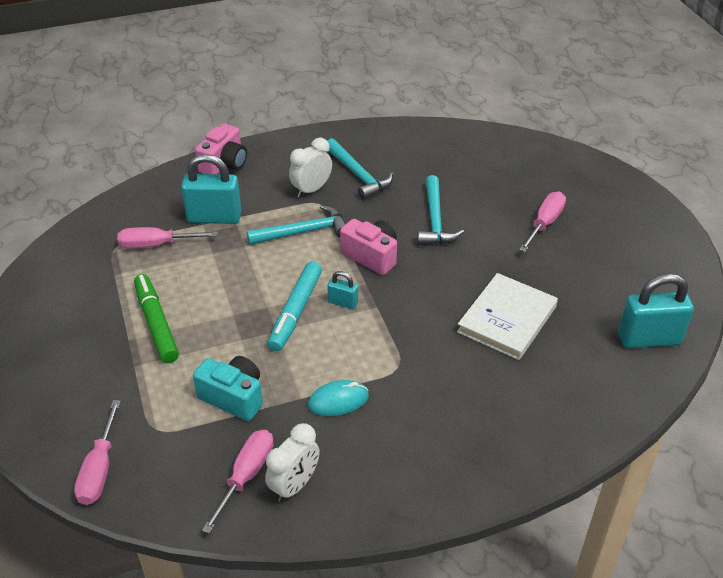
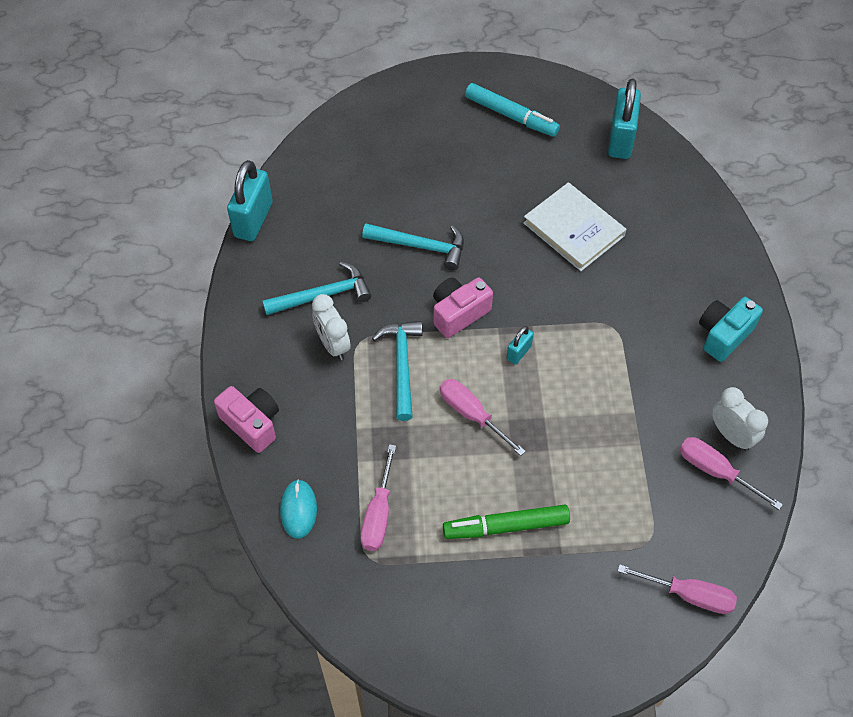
camera: 75 degrees left, 15 degrees up
(214, 217) = (349, 448): turquoise padlock -> turquoise padlock (253, 220)
(233, 397) = (622, 468): turquoise camera -> turquoise camera (723, 335)
(296, 312) = (521, 395): turquoise marker -> turquoise marker (511, 116)
(338, 401) = (643, 383): turquoise mouse -> turquoise mouse (298, 510)
(544, 223) = (454, 161): pink screwdriver -> pink screwdriver (472, 414)

